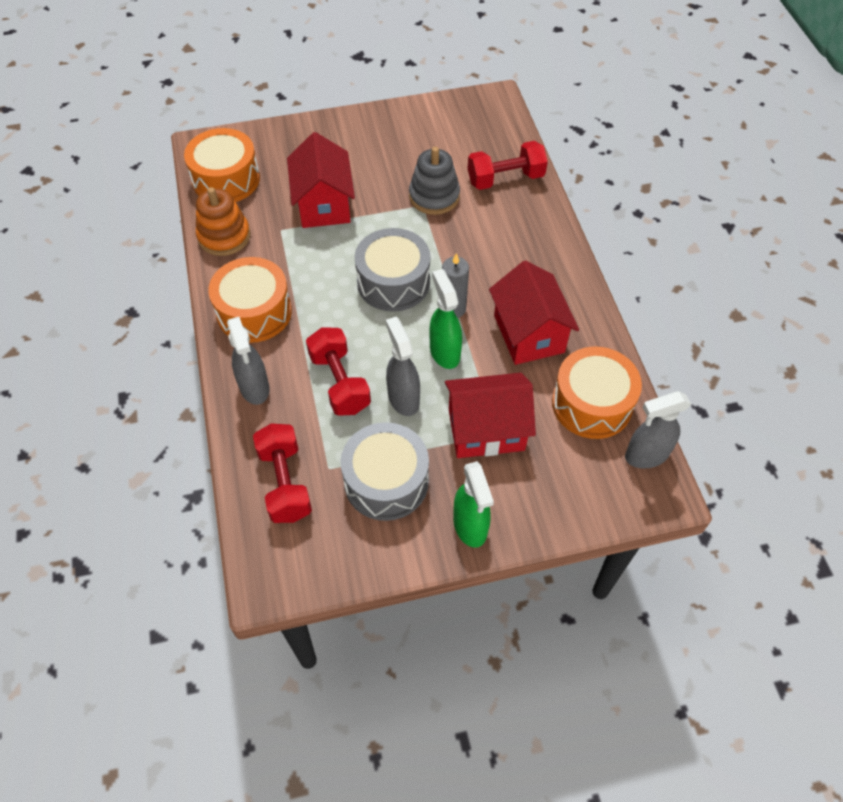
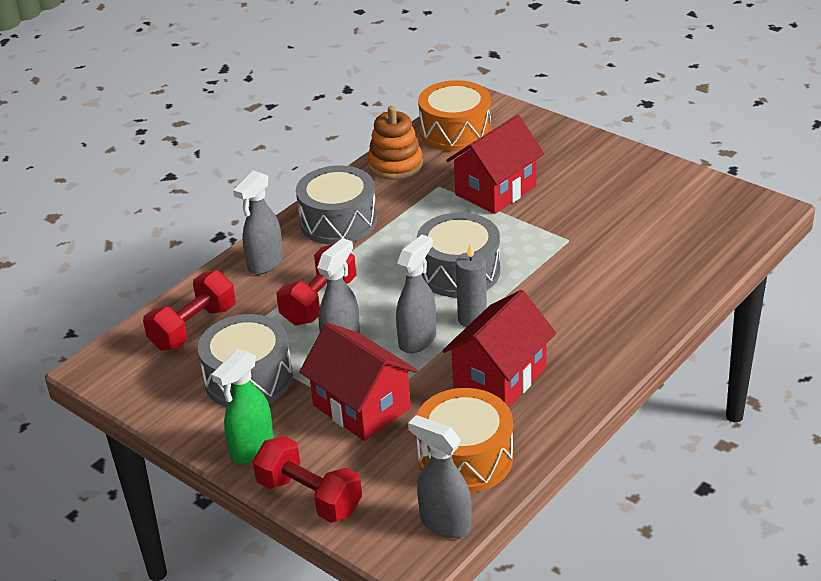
camera: 55 degrees right, 20 degrees down
(254, 312) = (338, 221): orange drum -> grey drum
(434, 196) = (589, 240): grey stacking toy -> none
(444, 352) = (418, 340): green spray bottle -> grey spray bottle
(505, 179) = (671, 268): red dumbbell -> red dumbbell (309, 497)

